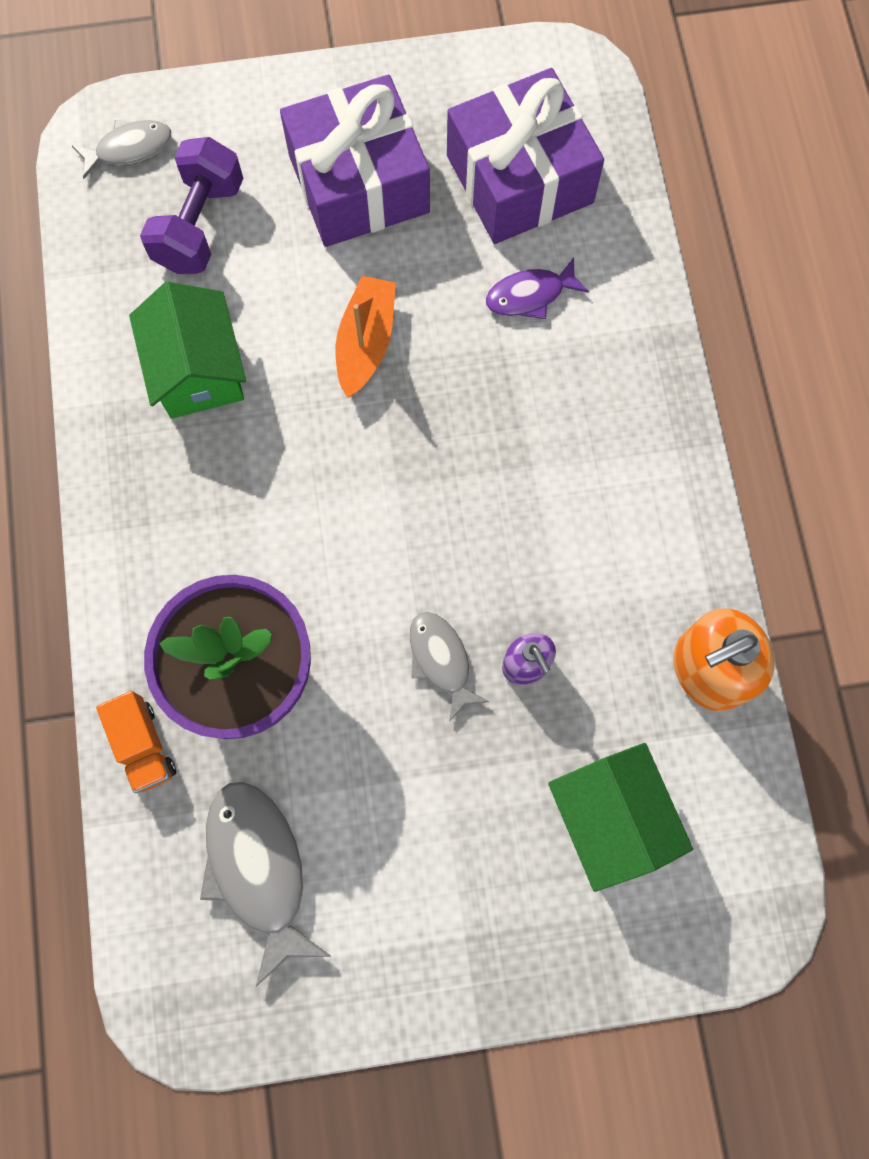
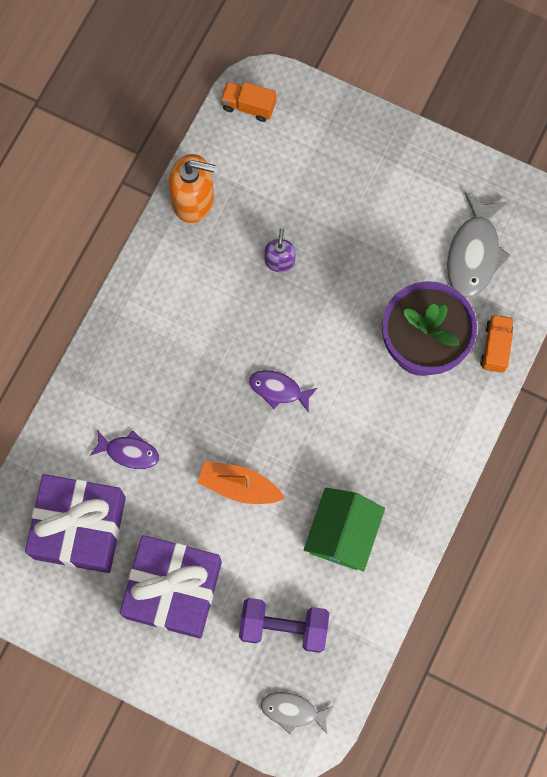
camera: 145 degrees left, 0 degrees up
(199, 225) = (283, 627): purple dumbbell -> purple dumbbell turned 45 degrees clockwise
(366, 342) = (239, 486): orange boat -> orange boat turned 60 degrees clockwise
(401, 490) = (278, 390): none -> purple fish
(441, 660) = (320, 291): grey fish -> none
(610, 818) = (292, 168): green house -> none
(745, 871) = (248, 106): none -> orange truck

